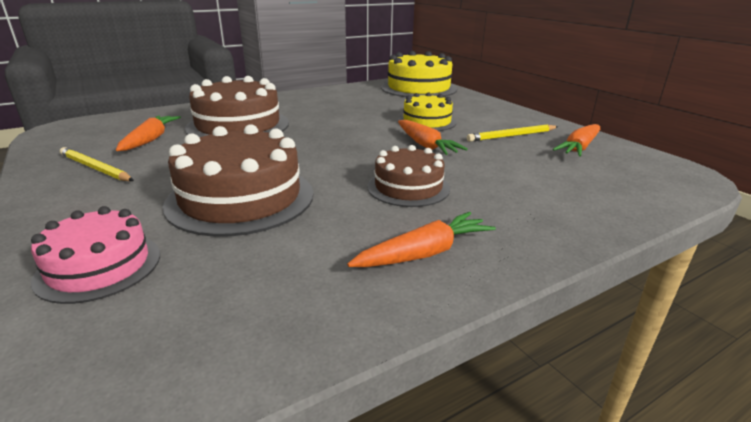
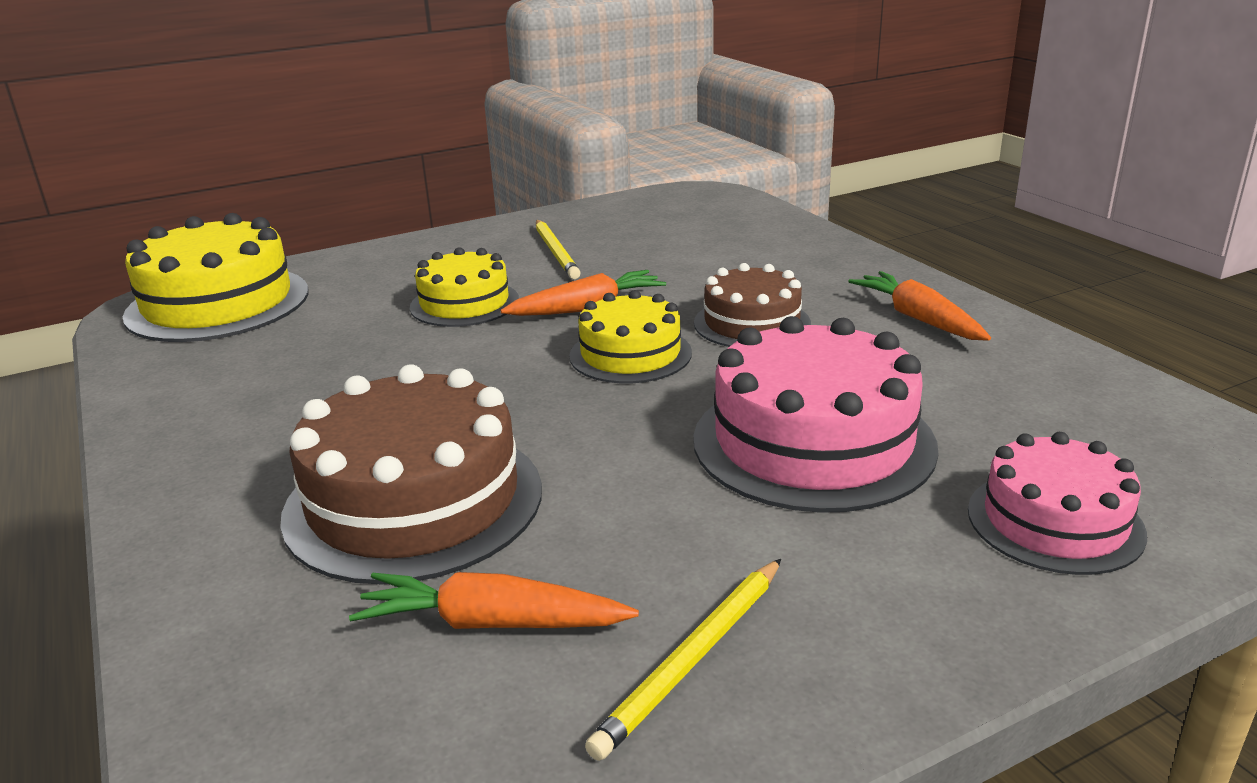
camera: 85 degrees left, 0 degrees up
(241, 198) = (813, 442): brown cake -> pink cake
(362, 156) = (630, 354): none -> yellow cake
(579, 148) = (611, 223): orange carrot -> none

